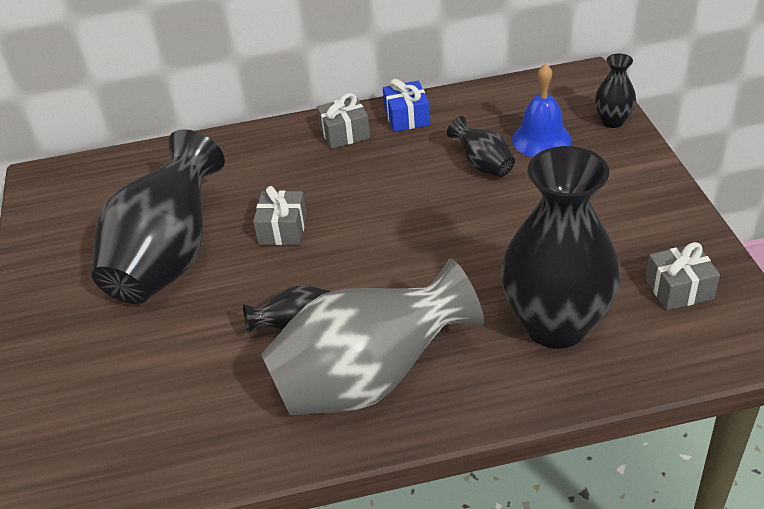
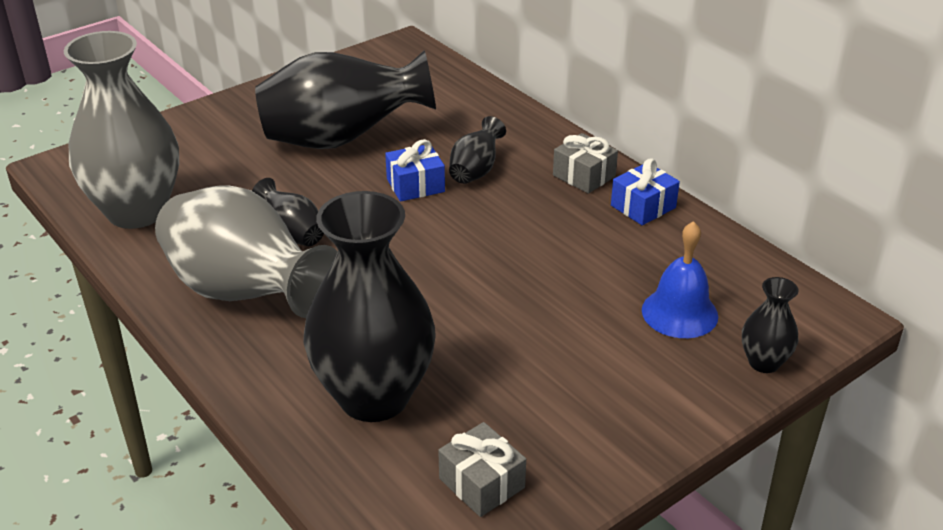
camera: 60 degrees right, 5 degrees down
(166, 444) = (137, 211): none -> grey vase
(282, 229) = (415, 185): grey gift -> blue gift
(482, 165) = (599, 281): black vase -> black vase (475, 171)

